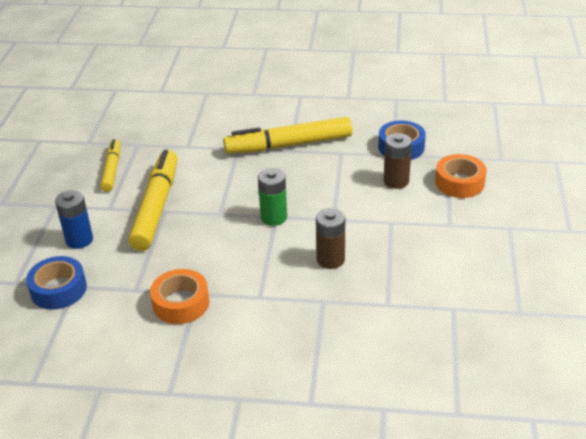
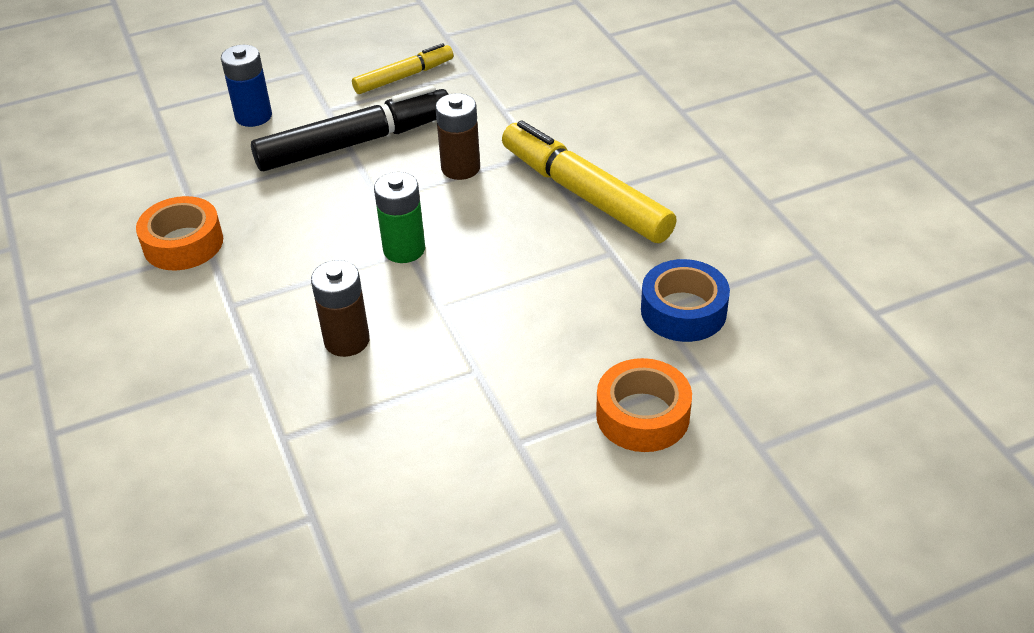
camera: 60 degrees right, 5 degrees up
(58, 289) = (159, 143): blue tape -> none
(156, 207) = (355, 143): yellow marker -> black marker
(396, 181) = (585, 339): brown battery -> brown battery (460, 168)

